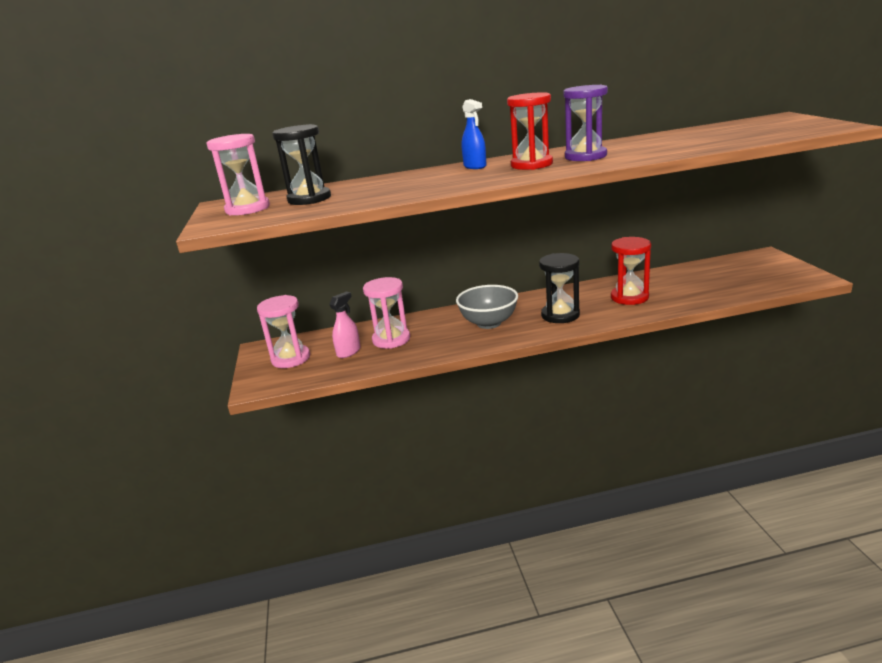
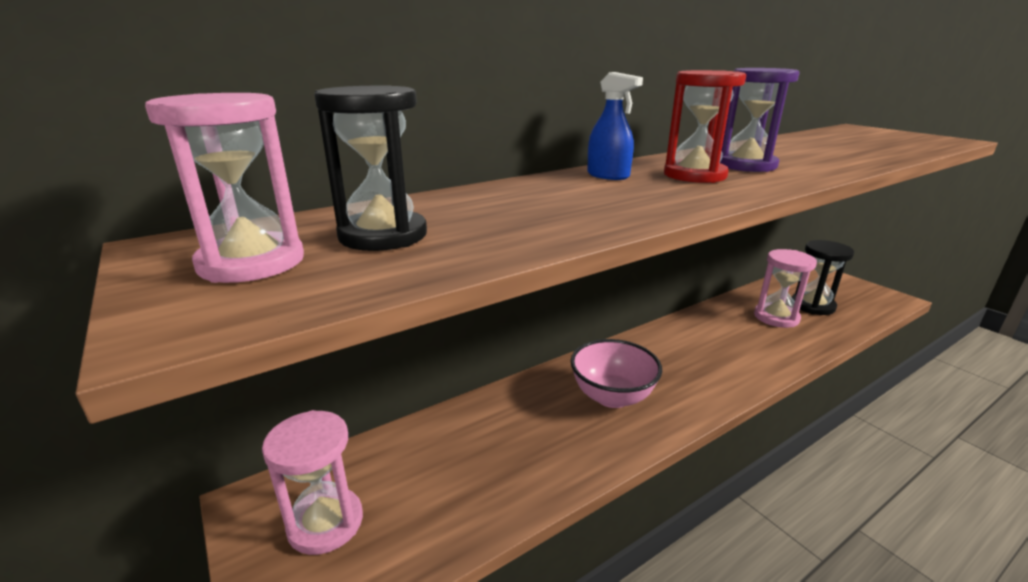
camera: 25 degrees left, 0 degrees up
(348, 352) = (431, 488): pink spray bottle -> none
(391, 339) = (488, 448): pink hourglass -> pink hourglass (776, 317)
(489, 323) = (612, 396): grey bowl -> pink bowl
(560, 315) = (693, 373): black hourglass -> black hourglass (812, 305)
(629, 297) = (745, 337): red hourglass -> none

